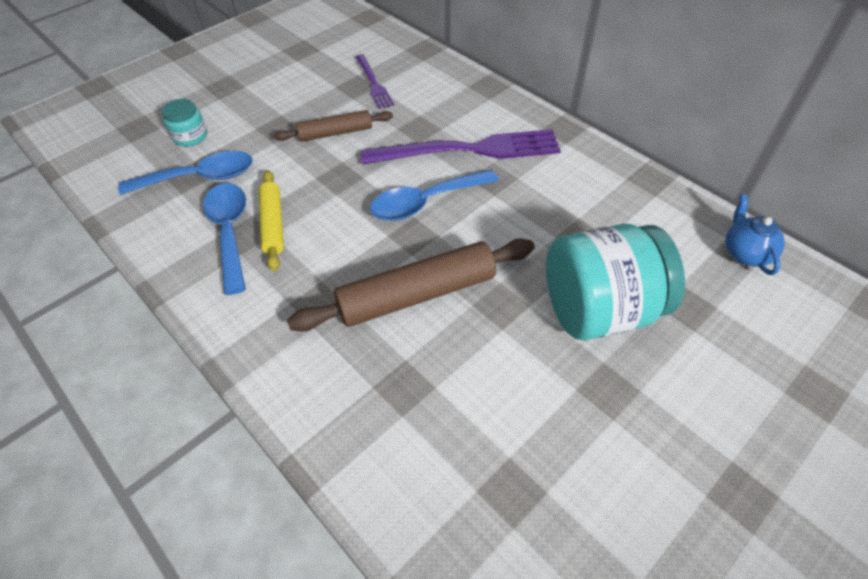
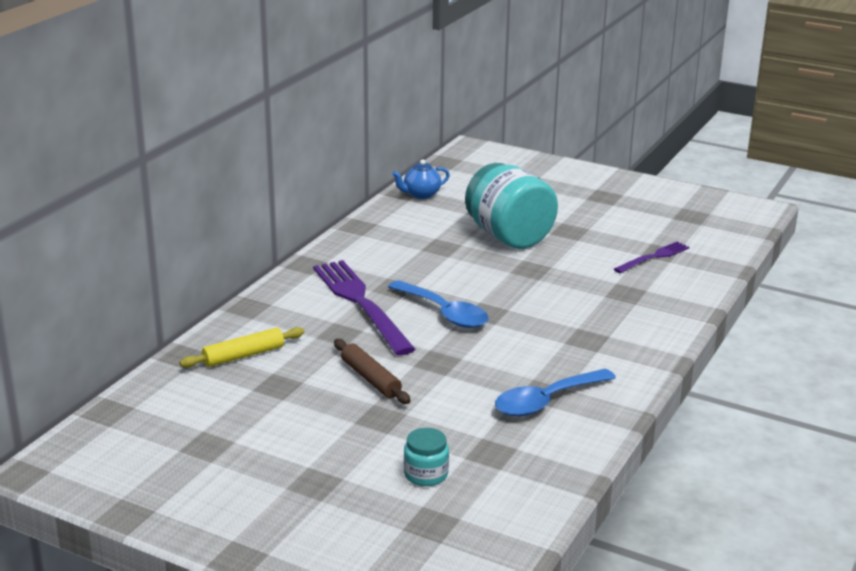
camera: 110 degrees left, 25 degrees down
(199, 178) = (488, 444): blue spoon -> none
(273, 224) = (521, 381): yellow rolling pin -> yellow rolling pin (243, 355)
(373, 83) = (267, 375): purple fork -> purple fork (653, 257)
(416, 294) = (546, 301): brown rolling pin -> none

